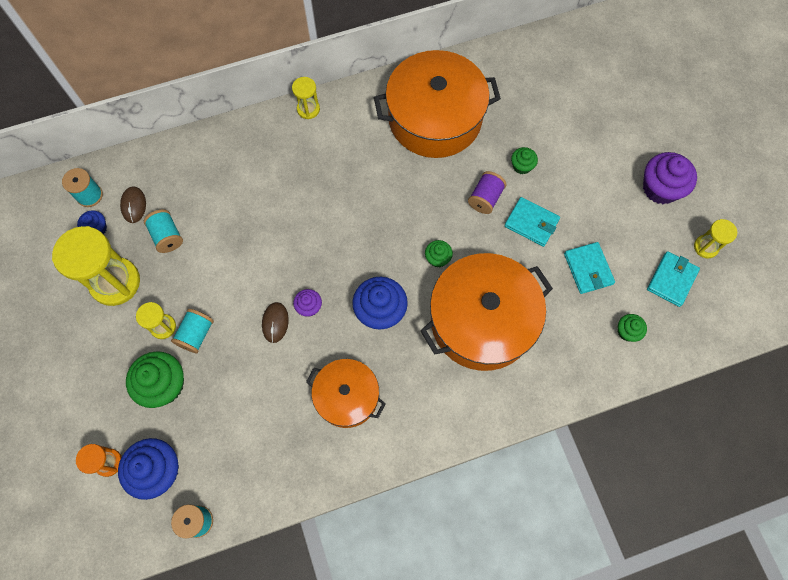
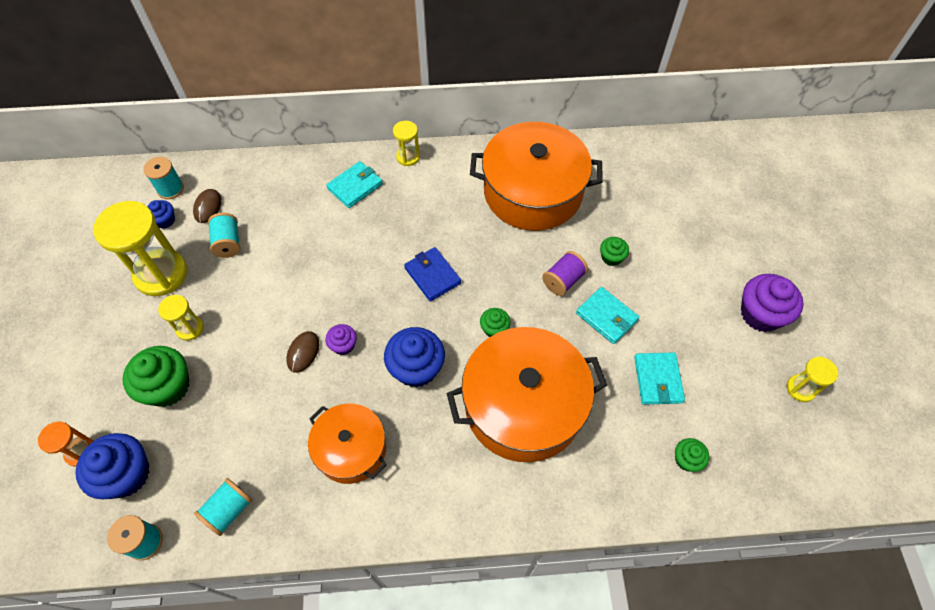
camera: 15 degrees right, 10 degrees down
(196, 334) = (219, 344): turquoise spool -> turquoise spool (229, 510)
(368, 222) = (432, 276): none -> blue wallet
(671, 280) = (752, 415): turquoise wallet -> turquoise wallet (355, 186)

